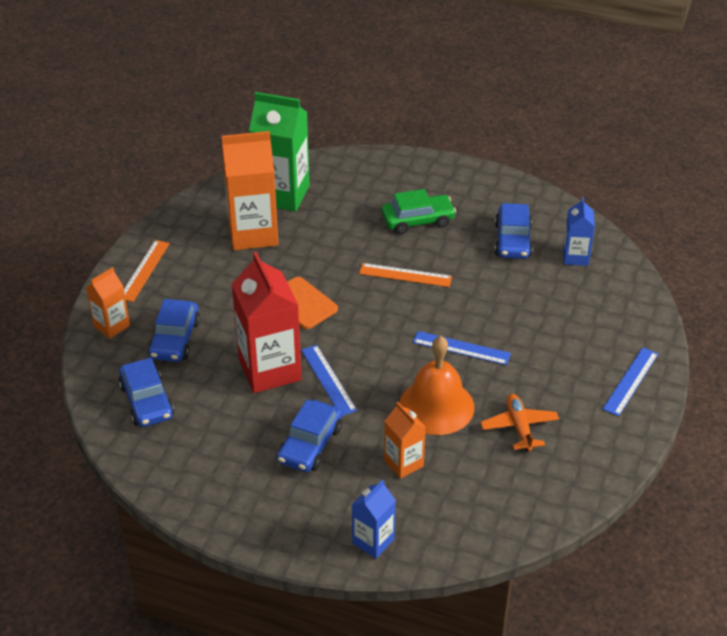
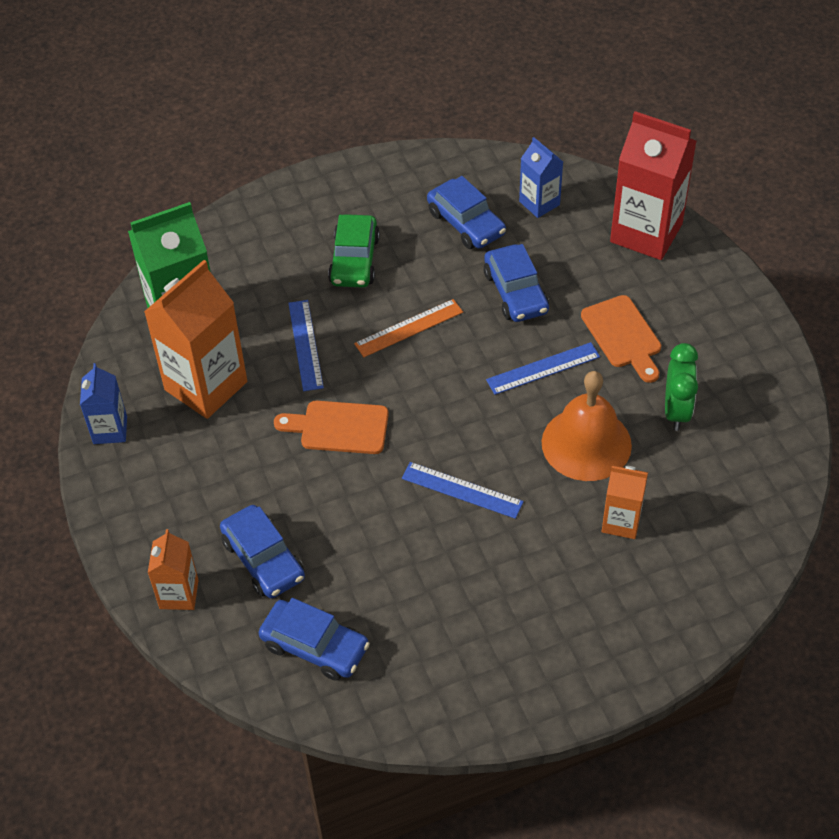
camera: 40 degrees left, 10 degrees up
(144, 270) = (138, 507): orange ruler -> none
(270, 370) = (395, 521): red carton -> red carton (646, 233)
(310, 444) = (520, 568): blue car -> blue car (515, 292)
(373, 541) = (680, 617): blue carton -> blue carton (110, 430)
(417, 220) = (354, 260): green car -> green car turned 150 degrees clockwise
(519, 427) = (676, 411): orange plane -> green clock
(537, 363) = (623, 336): none -> orange cutting board
(630, 381) = (715, 298): blue ruler -> blue ruler (305, 345)

